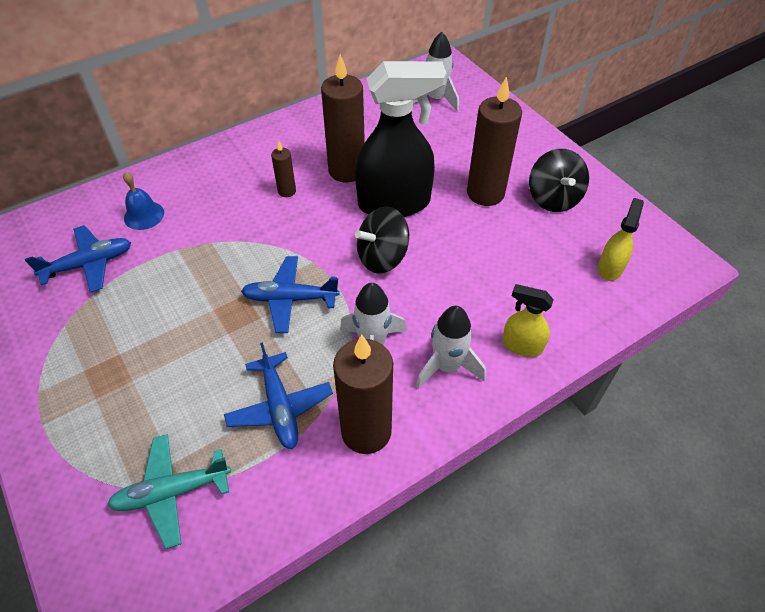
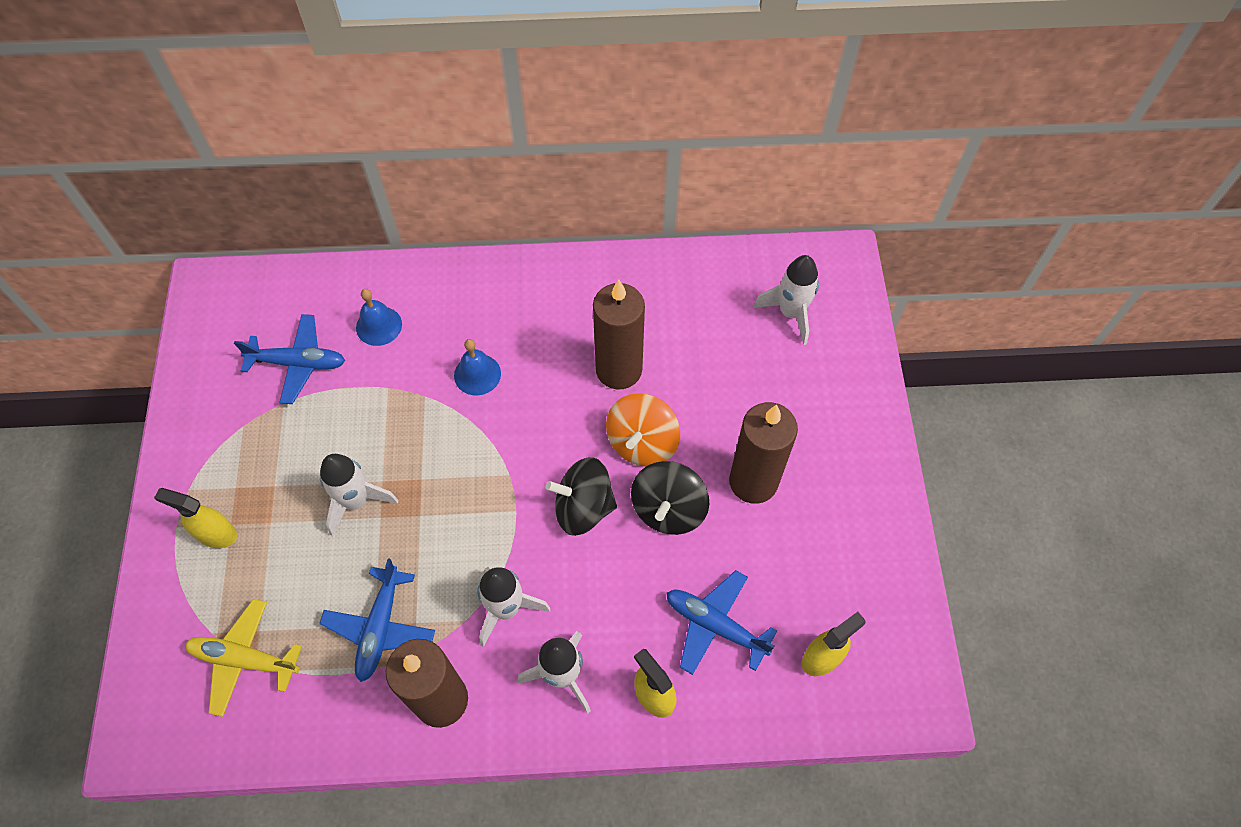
camera: 30 degrees right, 10 degrees up
(85, 411) = (216, 534): none -> yellow spray bottle
(172, 492) = (244, 659): turquoise plane -> yellow plane
(200, 331) = (356, 501): none -> white rocket
(244, 213) = (477, 374): none -> blue bell
(287, 191) = (538, 366): brown candle -> none
(290, 299) = (460, 509): blue plane -> blue plane (715, 625)
(394, 203) = (642, 443): black spray bottle -> orange spinning top
(553, 198) = (827, 530): black spinning top -> black spinning top (668, 509)

